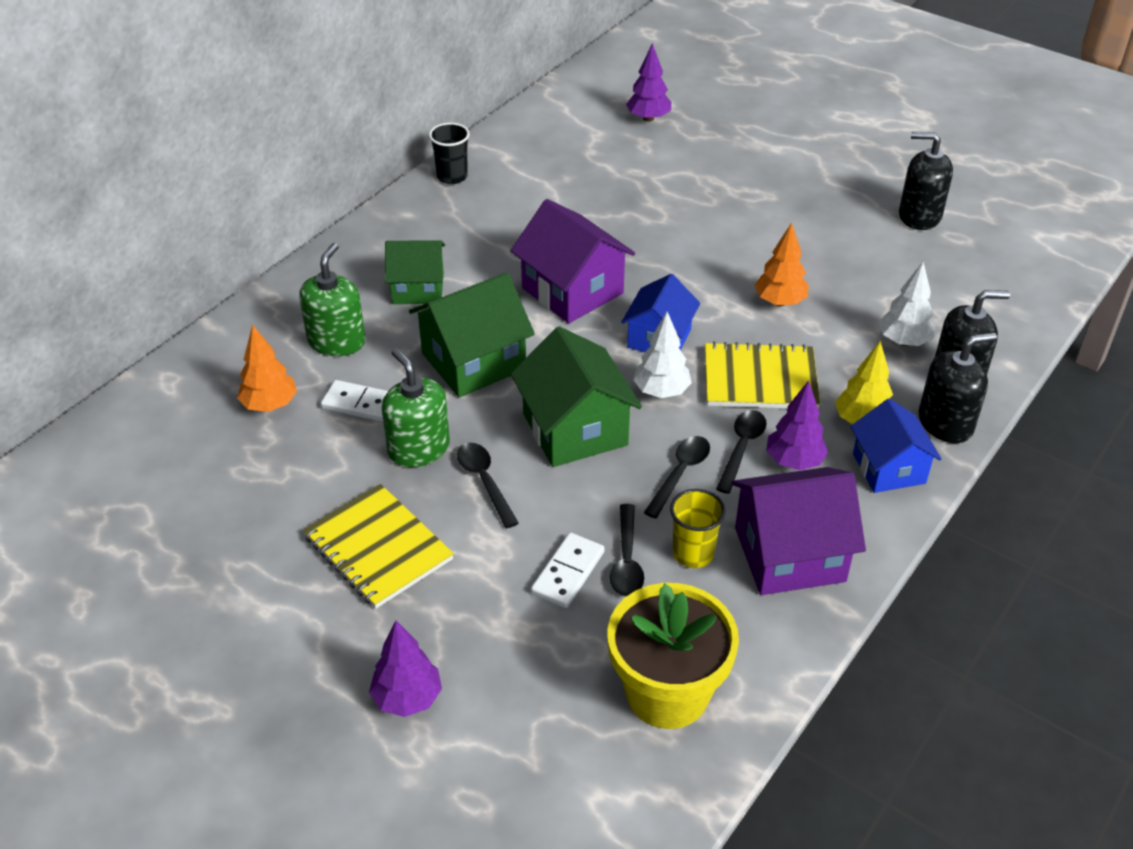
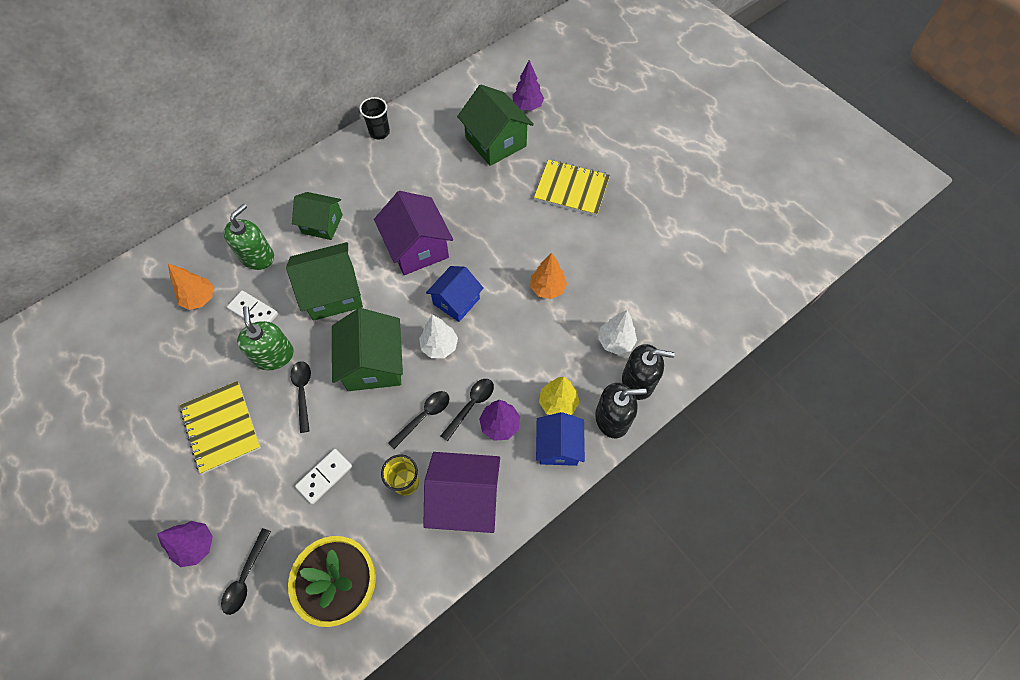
camera: 15 degrees right, 20 degrees up
(624, 161) = (495, 142): none -> green house
(626, 561) = (363, 477): black spoon -> black spoon (245, 577)
(760, 379) = (506, 351): yellow notebook -> yellow notebook (571, 189)
(919, 216) = (675, 233): black soap dispenser -> none

